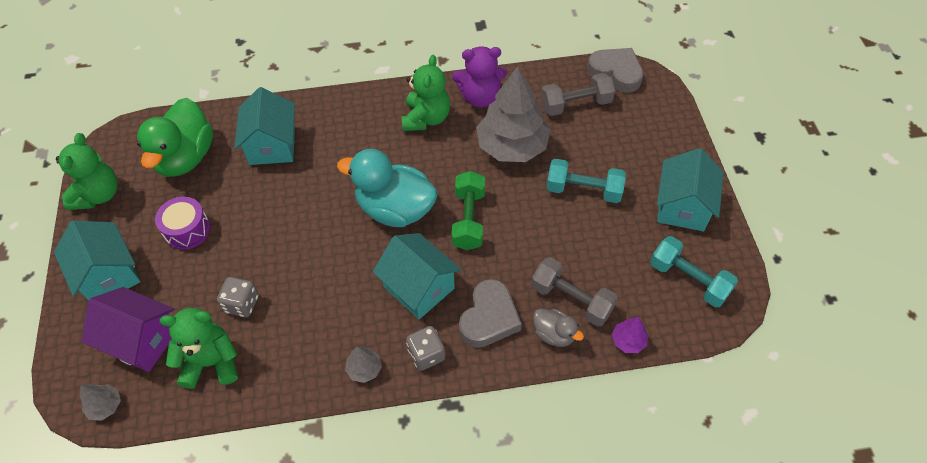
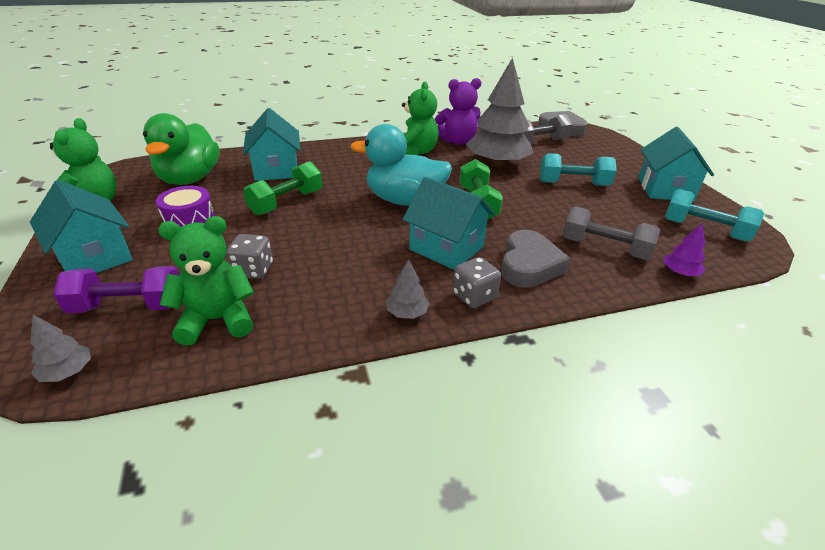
camera: 10 degrees left, 20 degrees down
(142, 340) = (128, 306): purple house -> purple dumbbell
(278, 205) = (286, 202): none -> green dumbbell
(554, 334) = (602, 273): grey duck -> none

